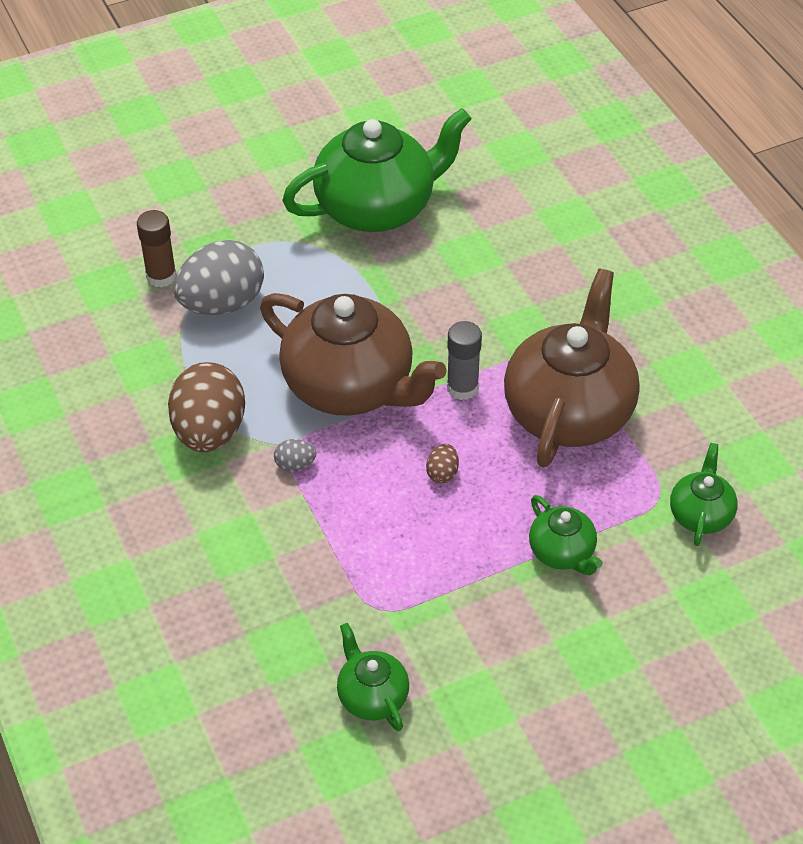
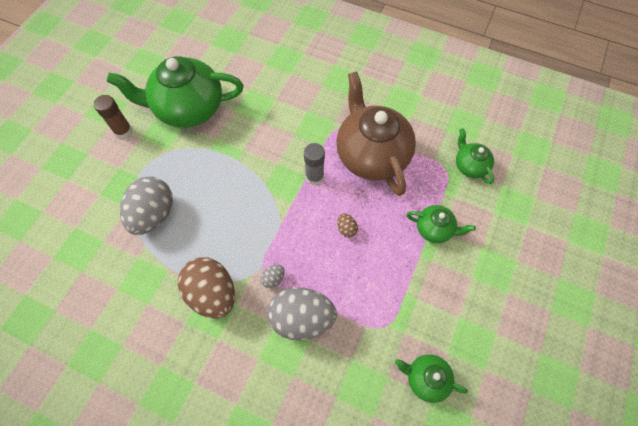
camera: 40 degrees left, 15 degrees up
(161, 276) = (106, 222): brown glue stick -> brown glue stick (123, 131)
(287, 528) = (302, 318): none -> grey egg
(351, 386) = (262, 214): brown teapot -> none
(377, 207) = (188, 108): green teapot -> green teapot turned 120 degrees counterclockwise

